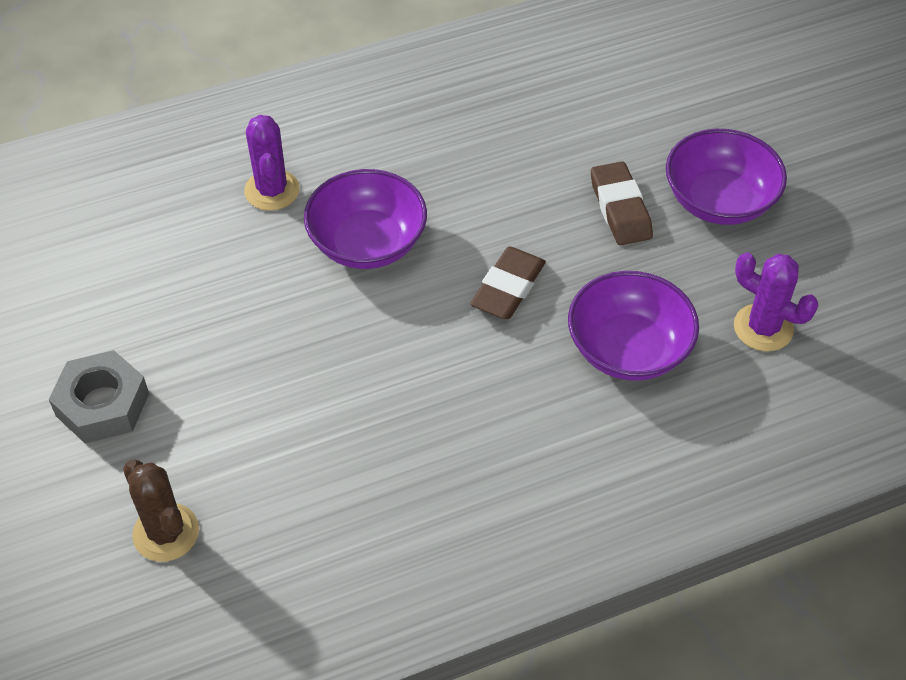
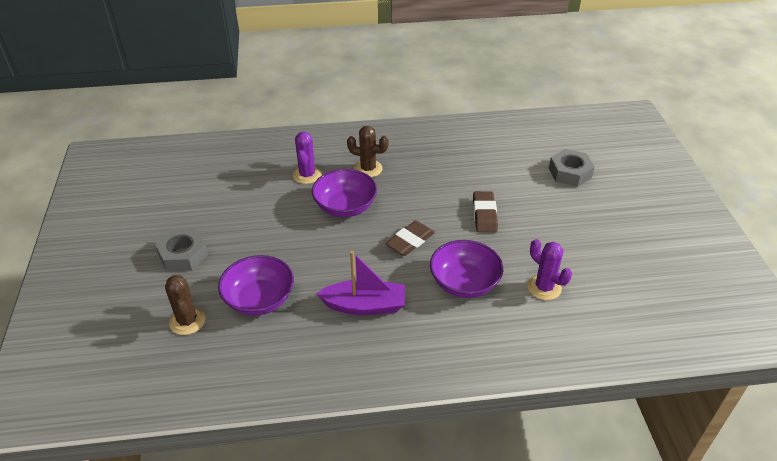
camera: 15 degrees right, 10 degrees down
(381, 155) = (368, 169): none -> brown cactus
(473, 430) = (365, 306): none -> purple boat
(719, 201) = (540, 221): purple bowl -> purple bowl (259, 299)
(740, 94) = (570, 173): none -> grey nut

